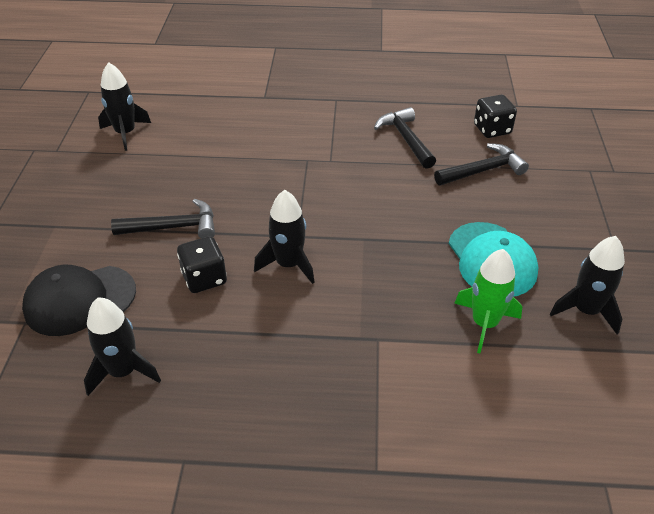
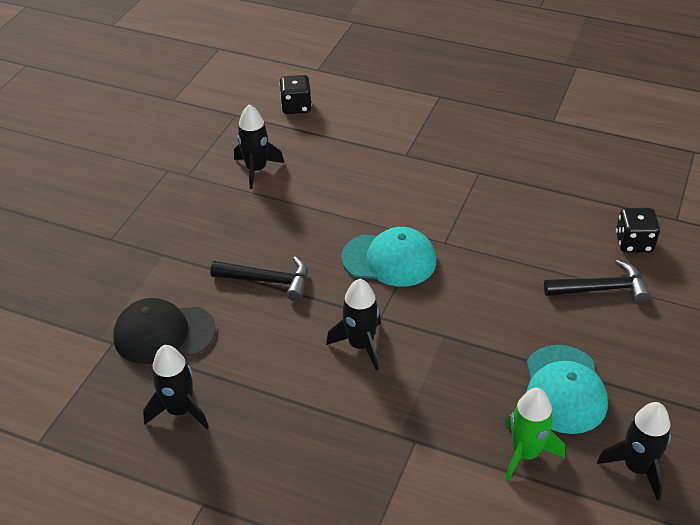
camera: 20 degrees right, 0 degrees up
(204, 278) = (278, 339): black dice -> black dice (296, 107)
(285, 185) = (389, 260): none -> turquoise cap
(405, 139) = (534, 234): black hammer -> none

